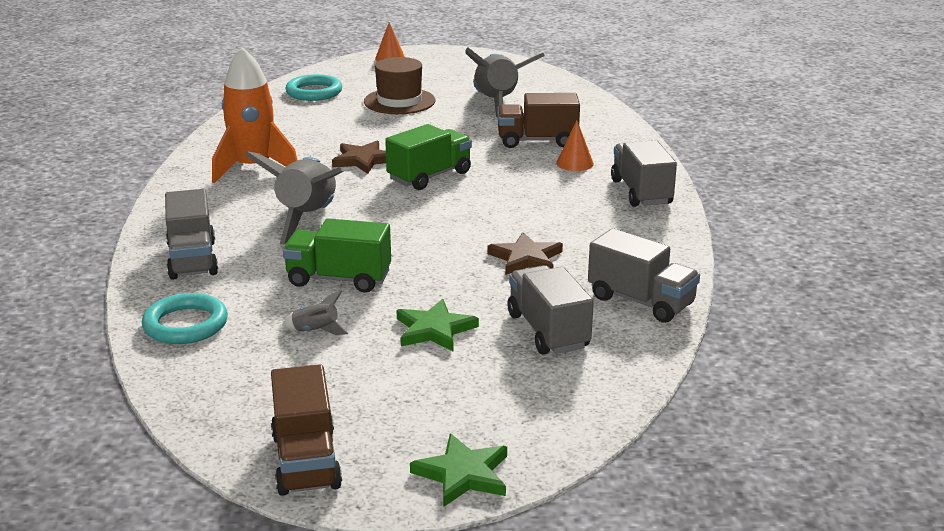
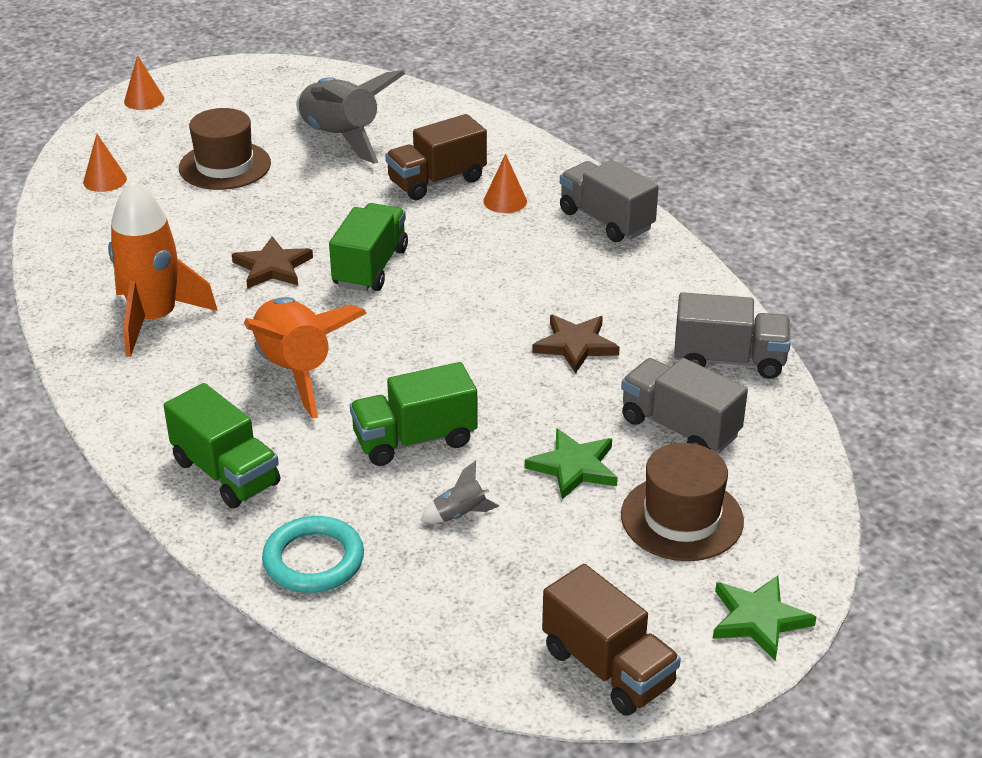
camera: 30 degrees left, 10 degrees up
(192, 260) = (226, 473): grey truck -> green truck
(307, 218) = (296, 371): grey rocket -> orange rocket
(314, 92) = (105, 180): turquoise ring -> orange cone
(480, 387) = (682, 518): none -> brown hat

